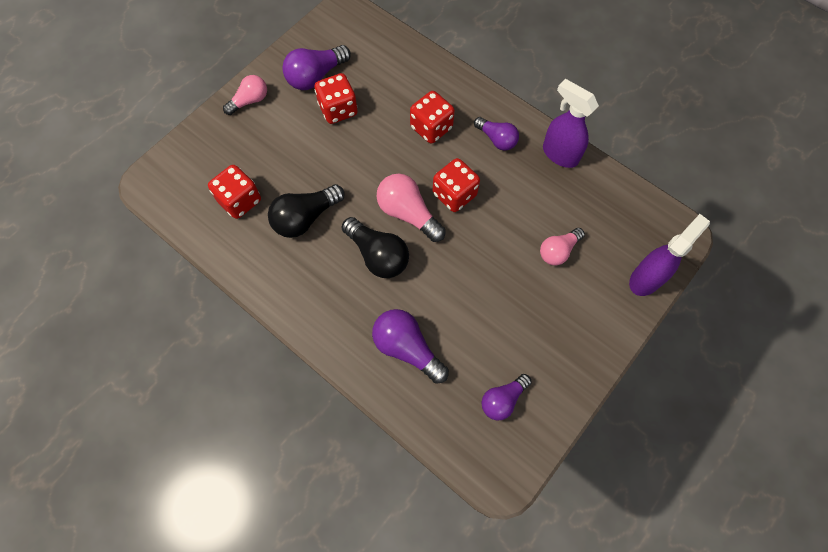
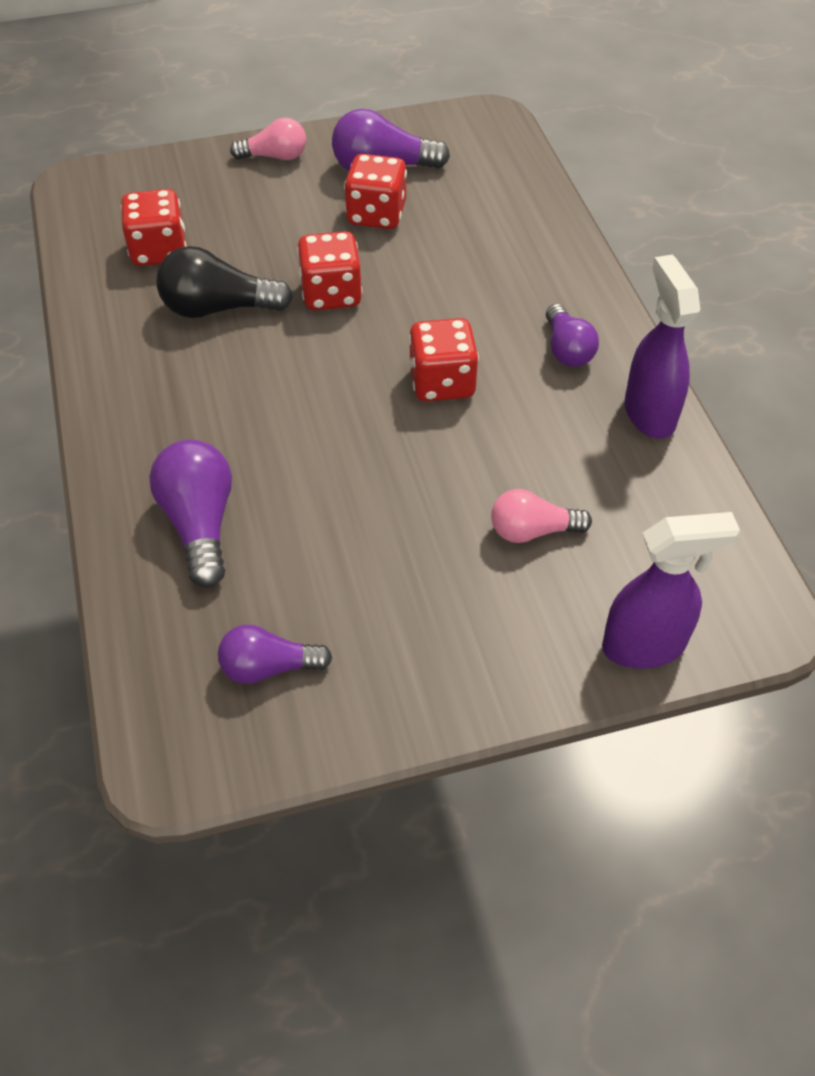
camera: 35 degrees right, 15 degrees down
(378, 255) = (268, 396): black light bulb -> none
(408, 213) = (355, 371): pink light bulb -> none
(431, 128) = (483, 292): red dice -> red dice (331, 294)

